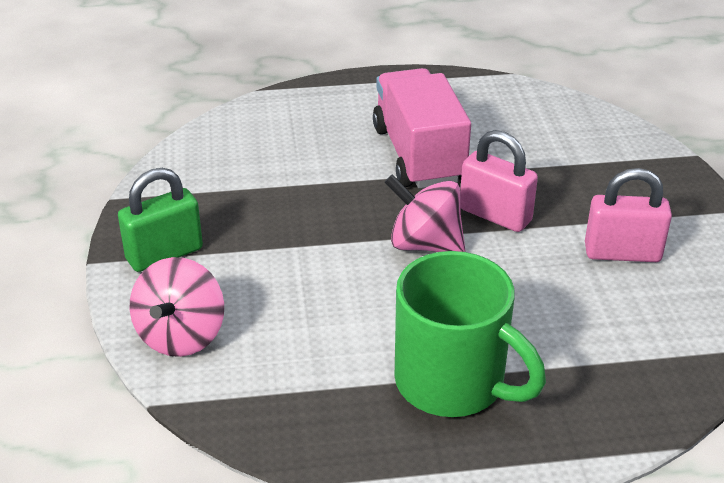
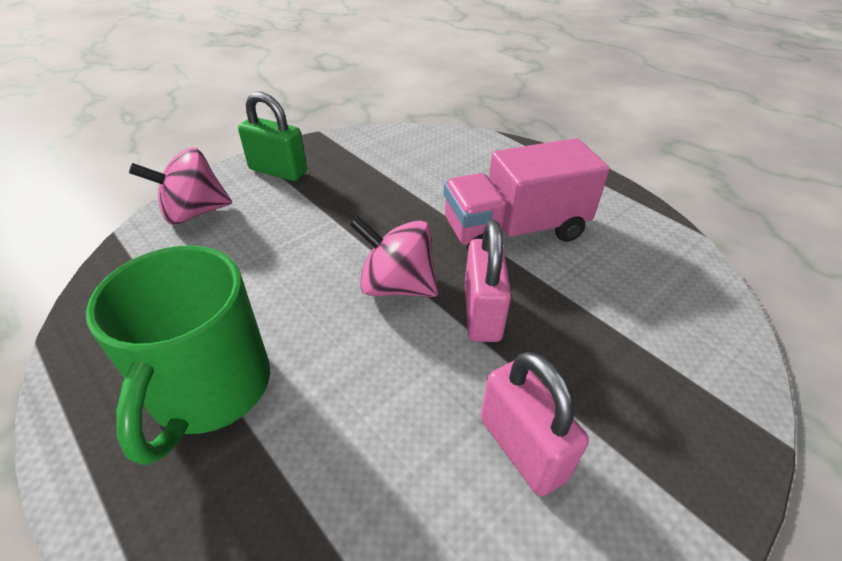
camera: 55 degrees right, 5 degrees up
(418, 154) = (514, 231): pink truck -> pink truck turned 150 degrees counterclockwise
(425, 244) = (397, 285): pink spinning top -> pink spinning top turned 60 degrees counterclockwise

